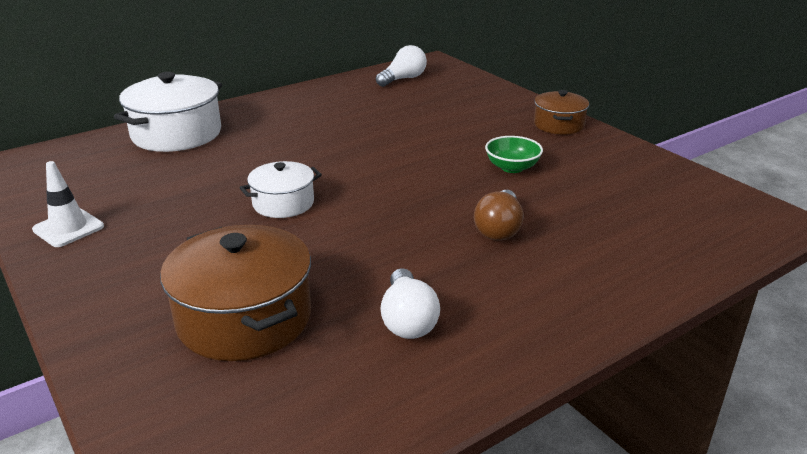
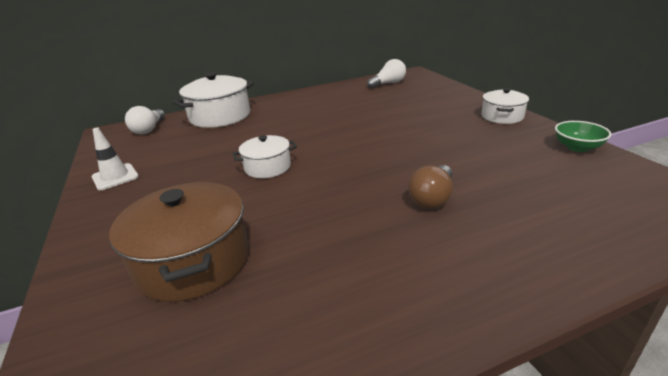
camera: 15 degrees right, 0 degrees up
(408, 320) = (326, 278): white light bulb -> white light bulb (149, 129)
(512, 167) = (456, 148): green bowl -> green bowl (577, 147)
(559, 125) = (502, 116): brown pot -> white pot

